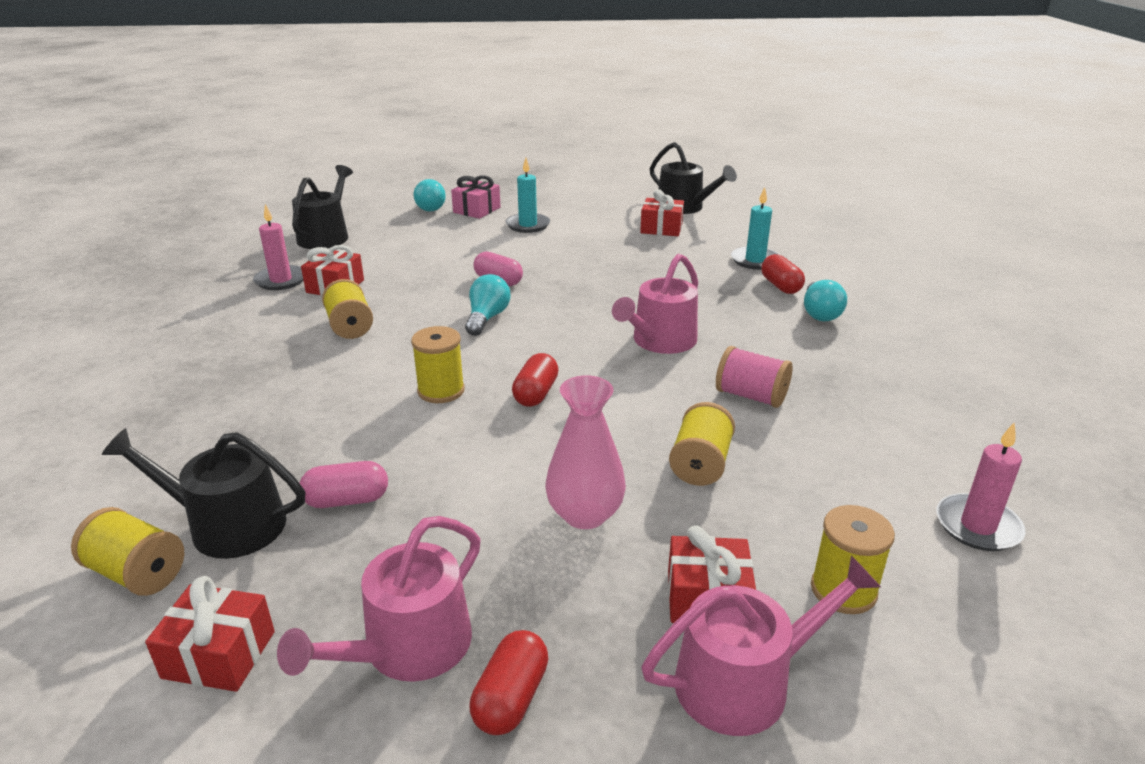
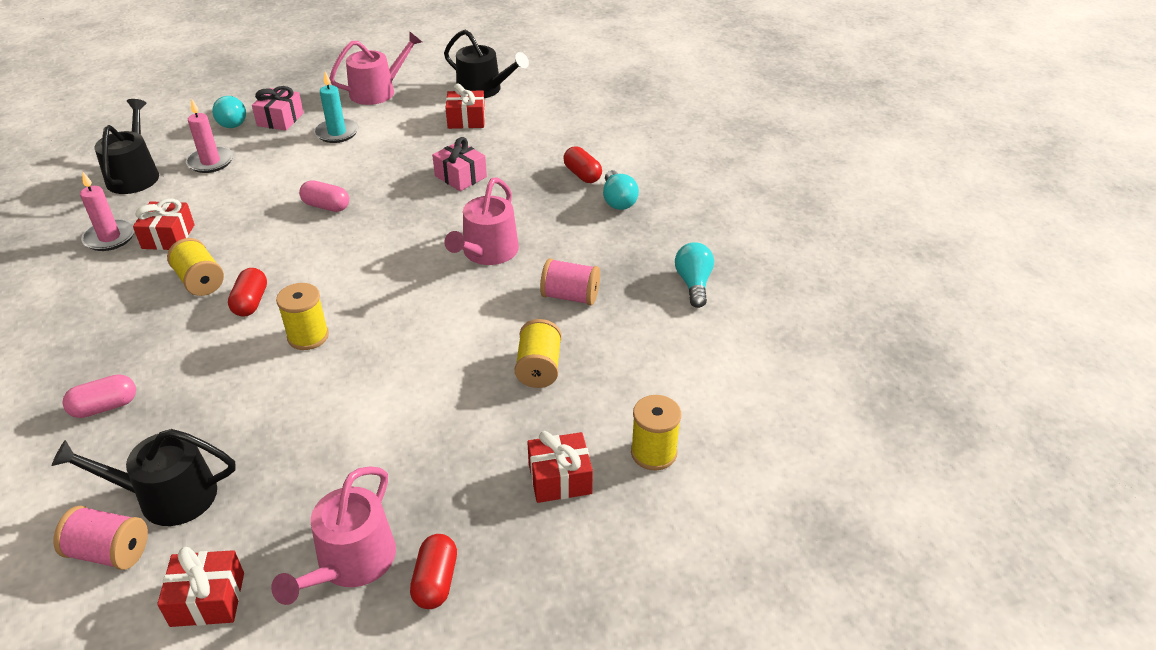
camera: 15 degrees left, 10 degrees up
(137, 573) = (110, 552): yellow spool -> pink spool
(347, 500) = (261, 455): pink capsule -> pink capsule (105, 407)
(487, 318) = (327, 251): turquoise light bulb -> turquoise light bulb (693, 284)
(536, 393) = (392, 325): red capsule -> red capsule (251, 302)
(585, 514) = (457, 429): pink vase -> none
(645, 272) = (460, 176): none -> pink gift
(745, 681) = (593, 533): pink watering can -> pink watering can (378, 91)
(755, 260) = (557, 148): turquoise candle -> none
(977, 526) = (744, 383): pink candle -> pink candle (210, 162)

